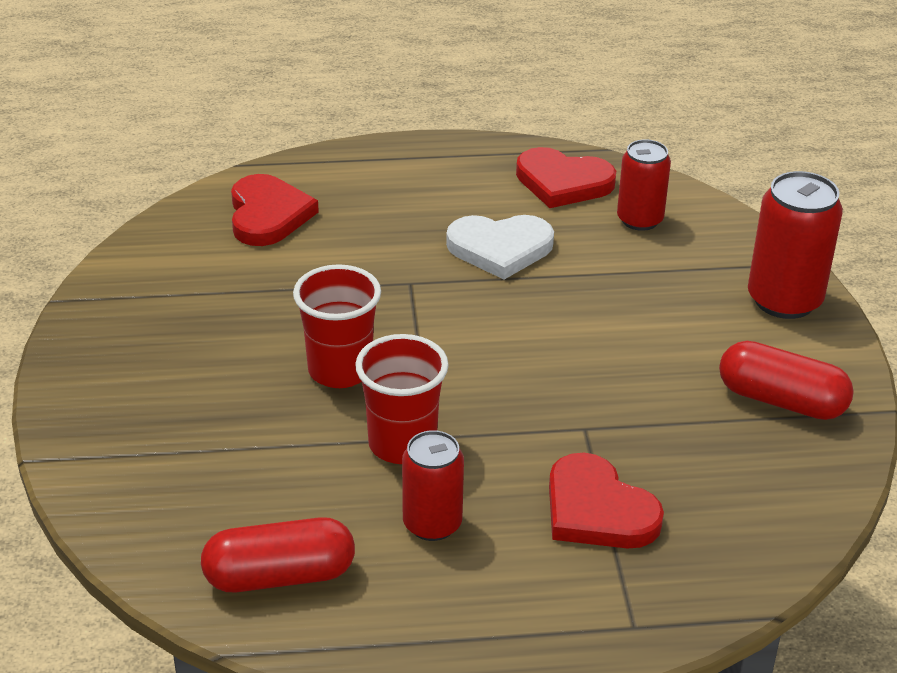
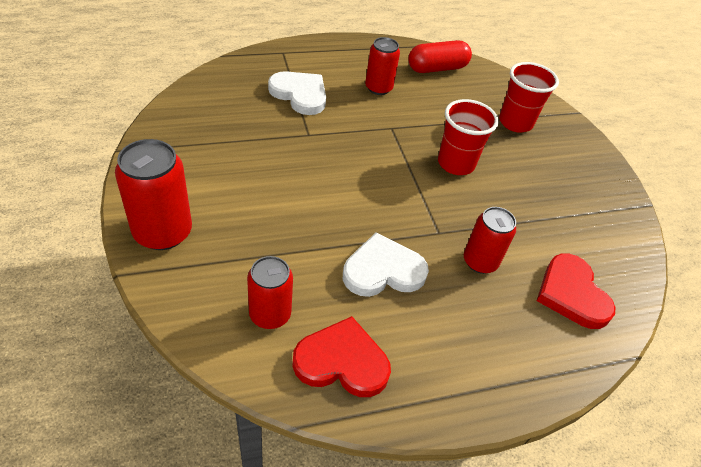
camera: 165 degrees right, 10 degrees up
(368, 250) = (480, 261): none -> red can
(402, 444) = (405, 123): red cup -> red cup (515, 123)
(597, 510) = (300, 94): red heart -> white heart
(781, 400) = (188, 154): red capsule -> none

